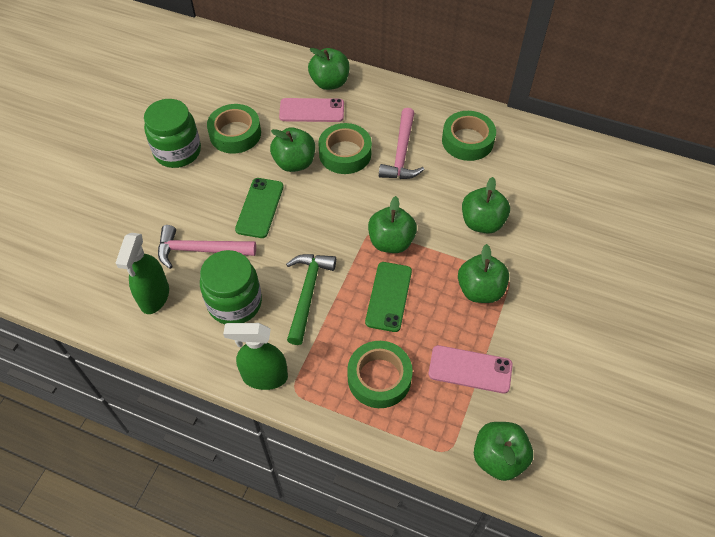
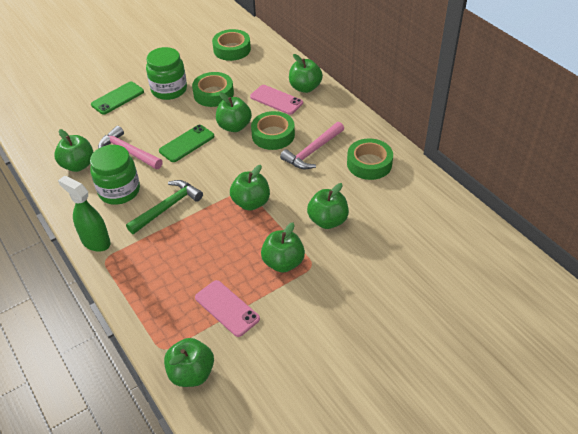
camera: 35 degrees right, 10 degrees down
(154, 297) = (78, 165): green spray bottle -> green apple
(379, 378) = (162, 280): green tape -> green tape (232, 49)
(388, 296) = (217, 235): green phone -> green phone (117, 98)

